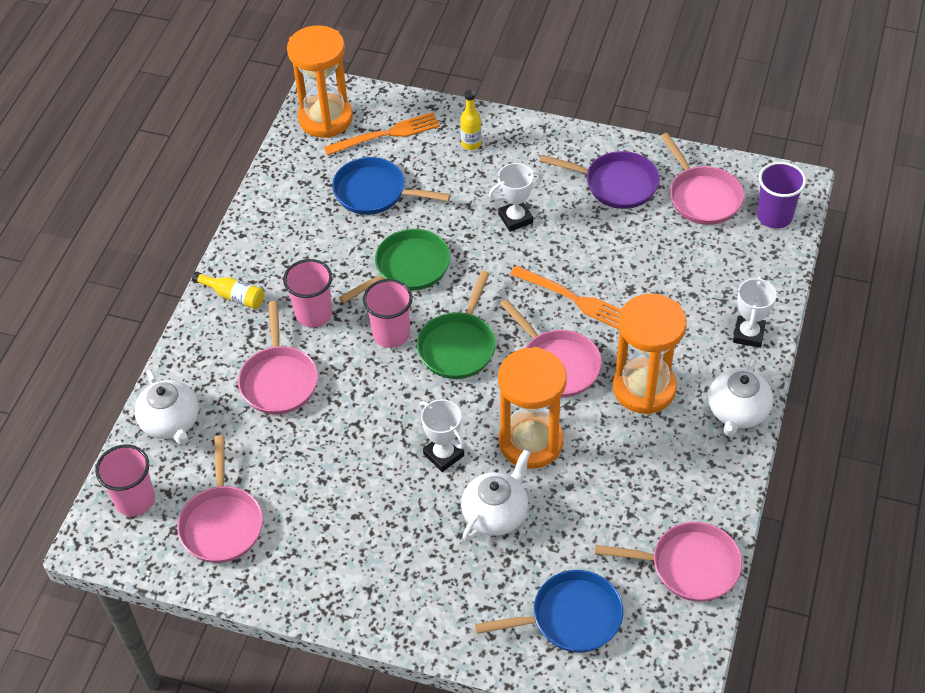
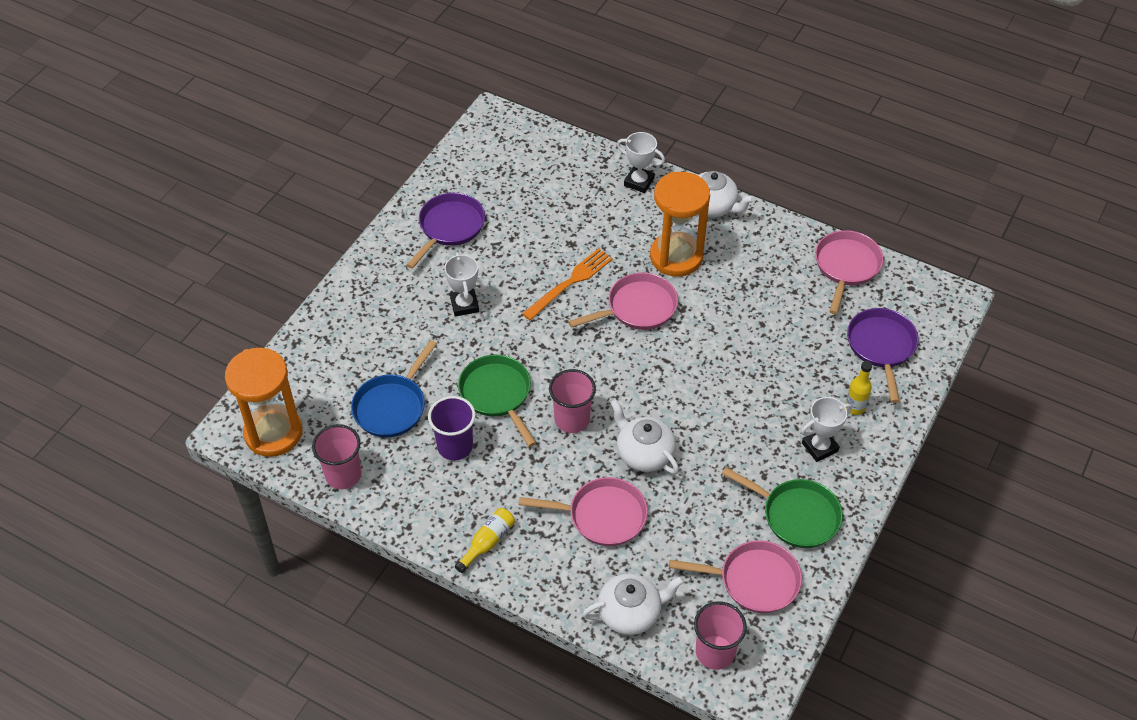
camera: 80 degrees left, 0 degrees up
(314, 314) = (530, 477): pink cup -> pink cup (343, 475)
(386, 134) = (318, 385): orange fork -> none
(443, 454) = (713, 402): white trophy -> white trophy (819, 447)
(458, 345) = (599, 372): green pan -> green pan (796, 515)
(471, 144) = (358, 321): yellow bottle -> yellow bottle (855, 407)
(496, 513) = (778, 376): white teapot -> white teapot (644, 453)
(531, 442) = (713, 340): orange hourglass -> none
(570, 617) = (881, 347): blue pan -> purple pan
(702, 196) = (485, 175): pink pan -> none
(774, 216) = (522, 137): purple cup -> purple cup (455, 446)

